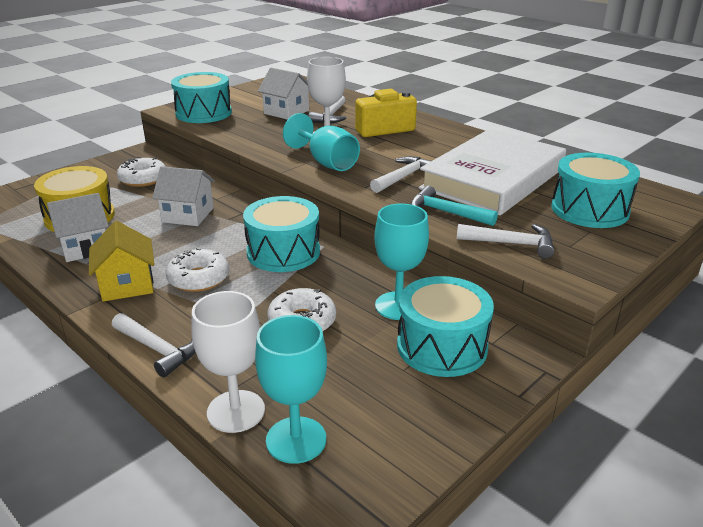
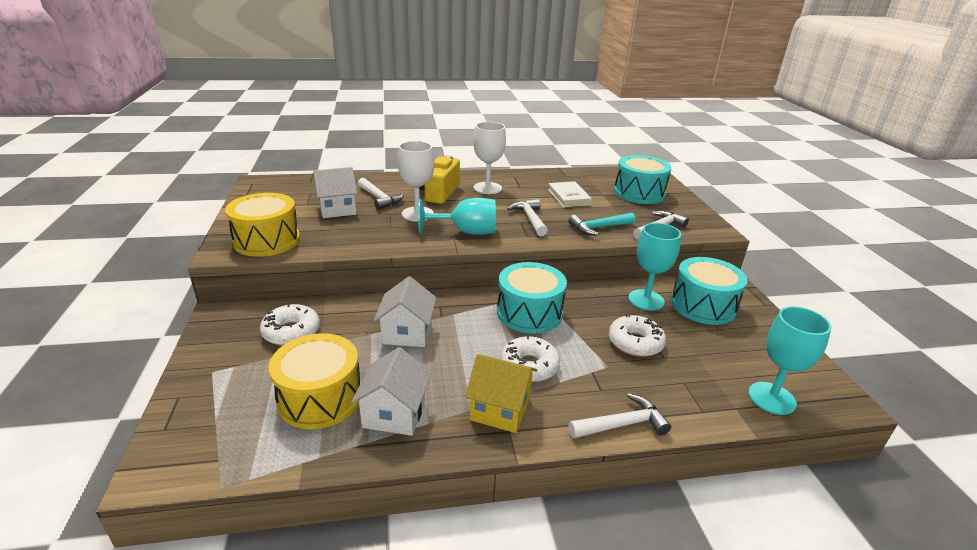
camera: 55 degrees left, 0 degrees up
(188, 215) = (407, 333): white house -> white house turned 45 degrees counterclockwise
(203, 113) = (267, 240): turquoise drum -> yellow drum
(236, 411) = (728, 413): white goblet -> white goblet (487, 188)
(493, 179) = (569, 197): white book -> white book, size x0.43

